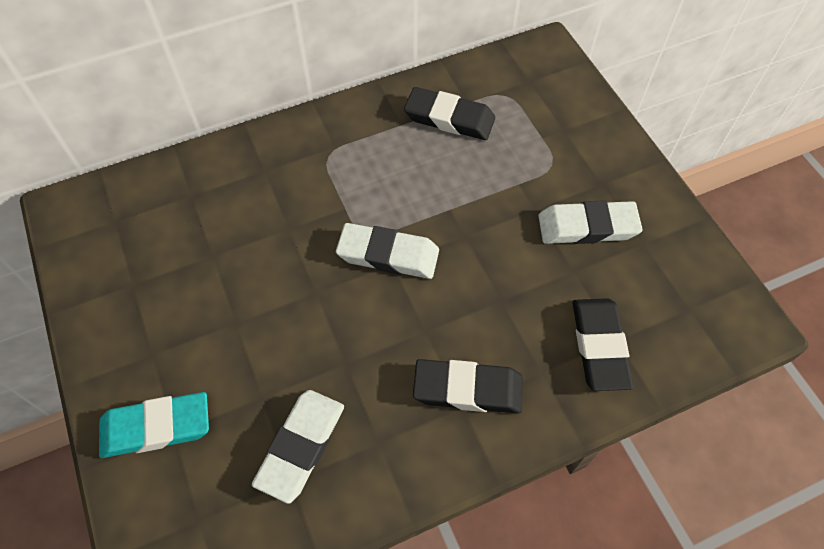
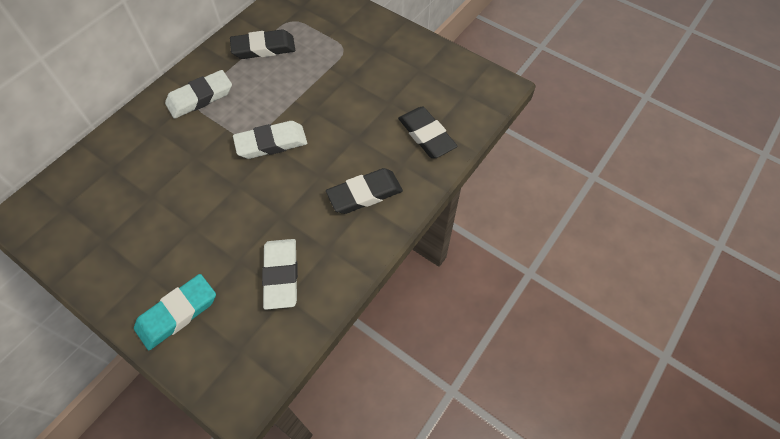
camera: 30 degrees left, 0 degrees up
(587, 227) = (384, 74): white eraser -> white eraser (200, 97)

